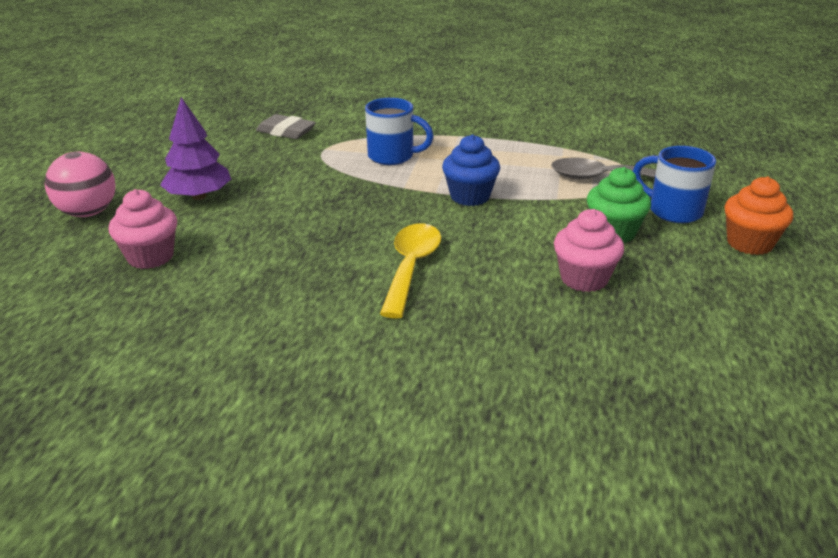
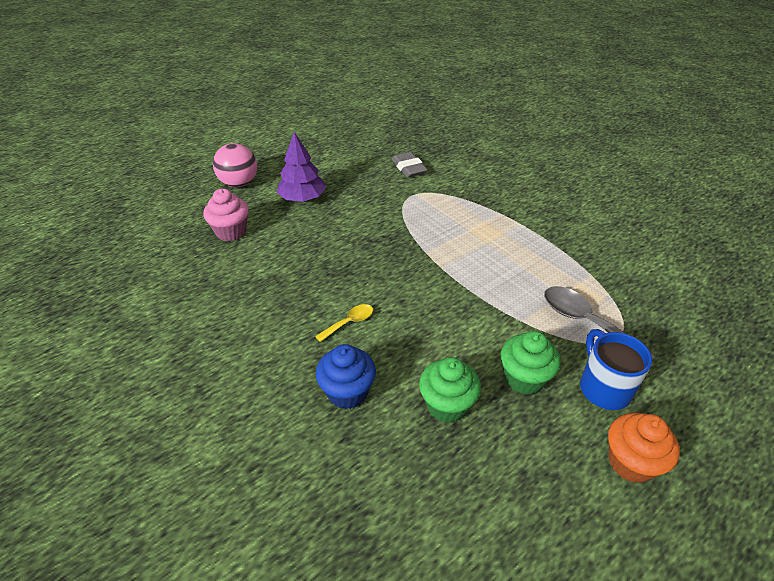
camera: 40 degrees right, 10 degrees up
(393, 156) = (450, 221): blue mug -> none
(411, 267) = (349, 322): yellow spoon -> yellow spoon, size x0.55
(470, 196) = (459, 284): blue cupcake -> blue cupcake (347, 392)
(584, 279) = (447, 405): pink cupcake -> green cupcake

